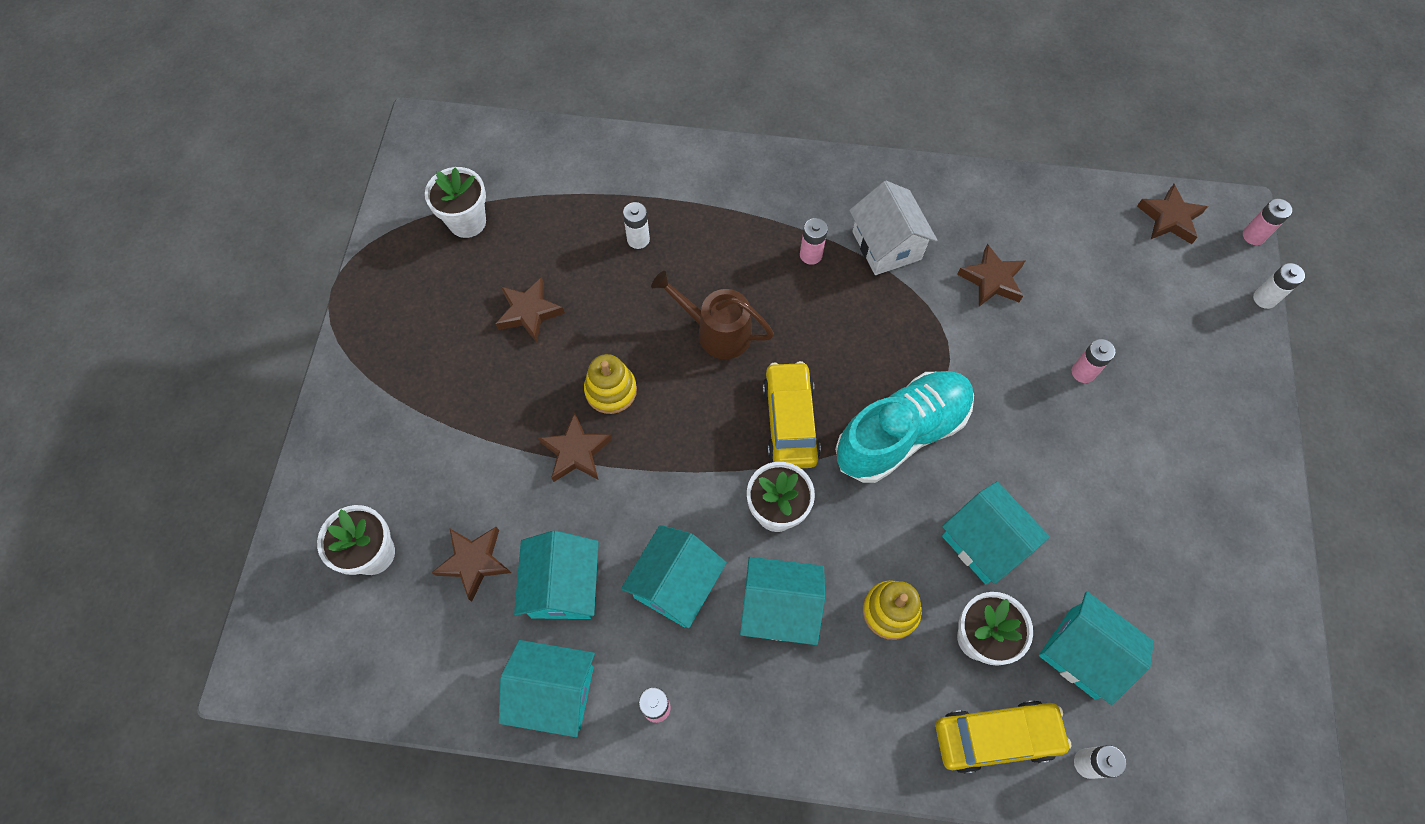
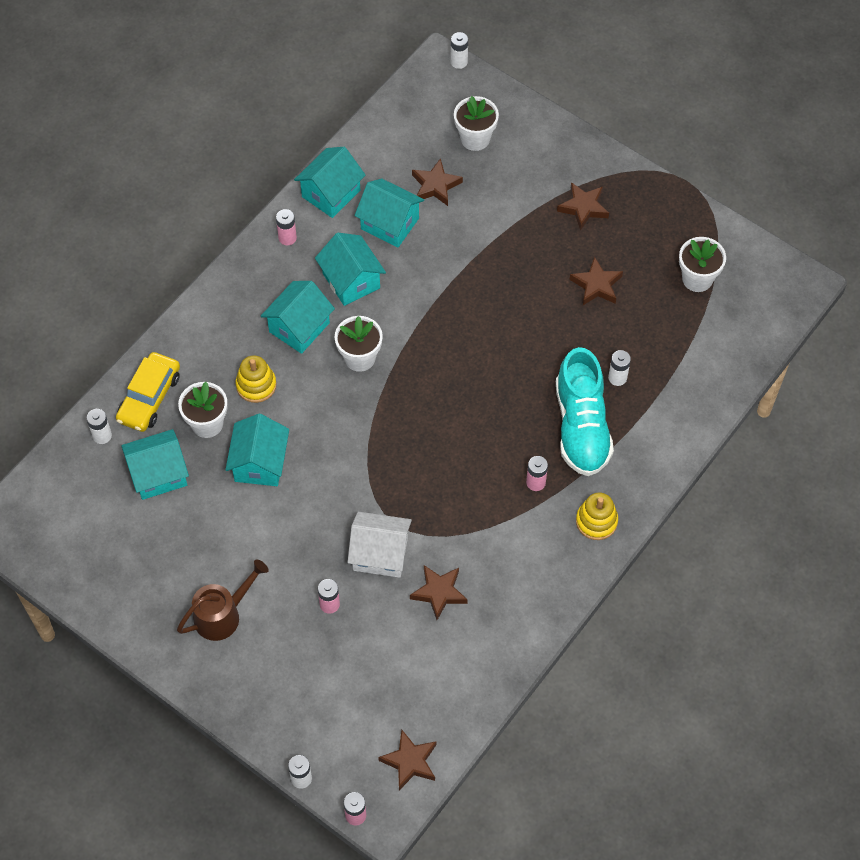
camera: 120 degrees right, 5 degrees down
(244, 646) = (459, 62): none -> white battery
(576, 452) = (473, 267): brown star -> brown star (583, 208)
(611, 390) = (505, 306): yellow stacking toy -> yellow stacking toy (596, 521)
(716, 331) = (510, 389): brown watering can -> brown watering can (223, 614)
(790, 421) = (415, 398): yellow car -> none
(886, 245) = (512, 538): white house -> white house (380, 554)
(901, 433) = (362, 459): turquoise shoe -> turquoise shoe (581, 426)
(984, 542) = (260, 463): turquoise house -> turquoise house turned 75 degrees counterclockwise

